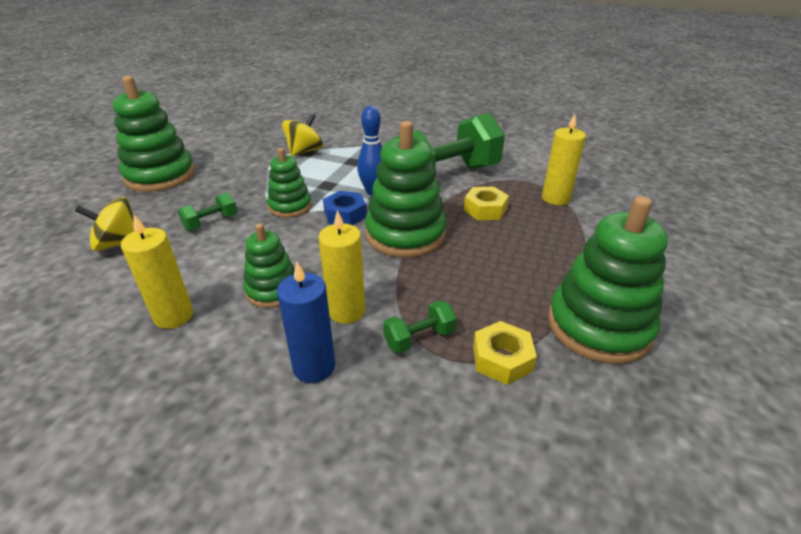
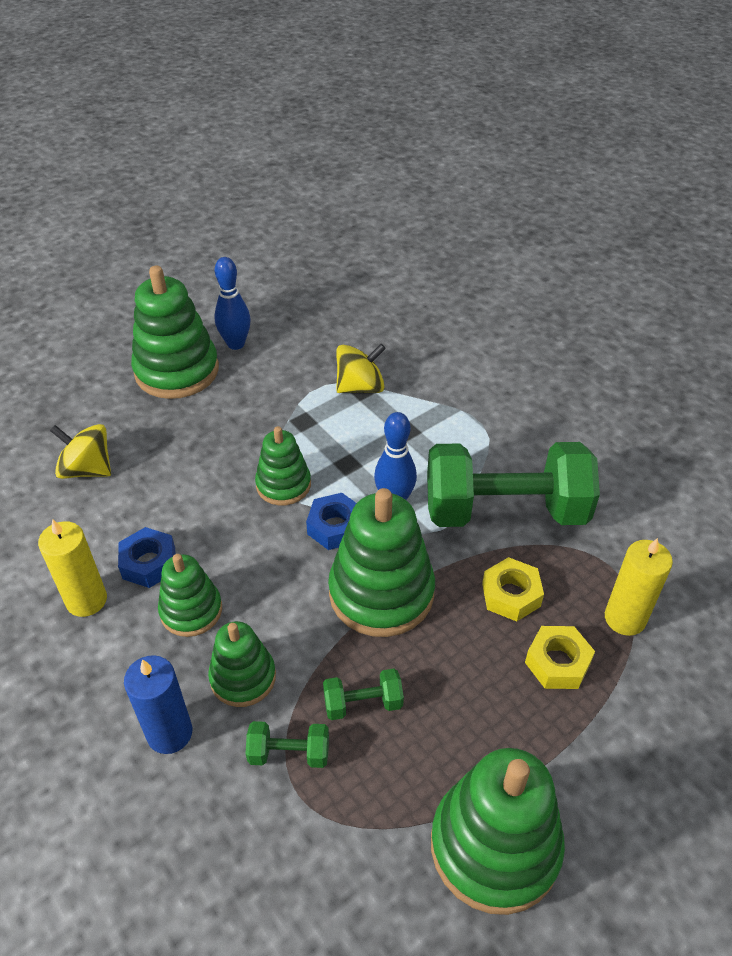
camera: 30 degrees right, 10 degrees up
(198, 154) = (236, 344): none -> blue bowling pin
(211, 222) = (187, 475): green dumbbell -> green dumbbell (363, 703)
(215, 276) = (149, 563): none -> blue nut
(346, 311) = (243, 677): yellow candle -> green stacking toy
(502, 359) = (351, 827): yellow nut -> yellow nut (557, 663)

